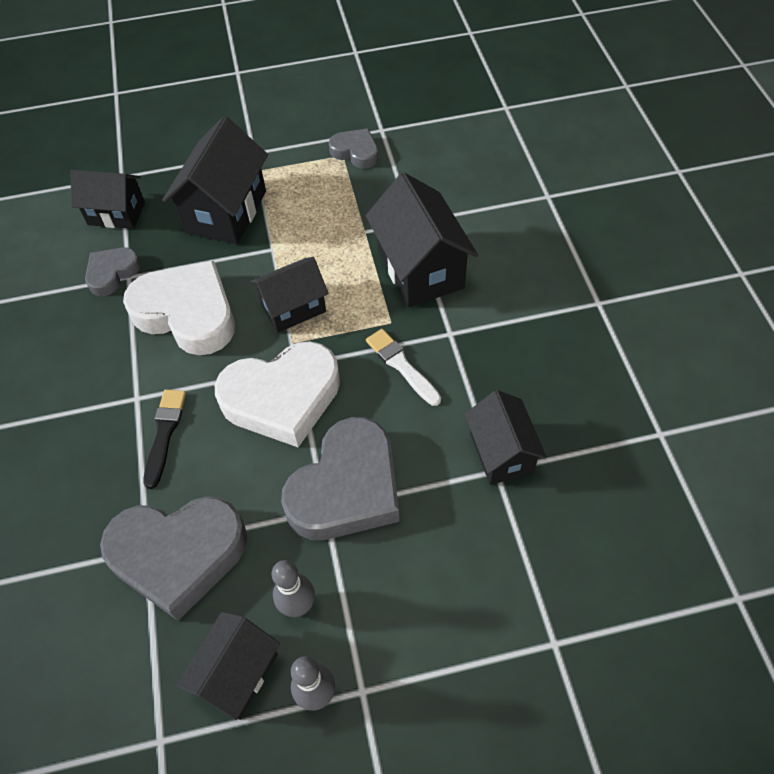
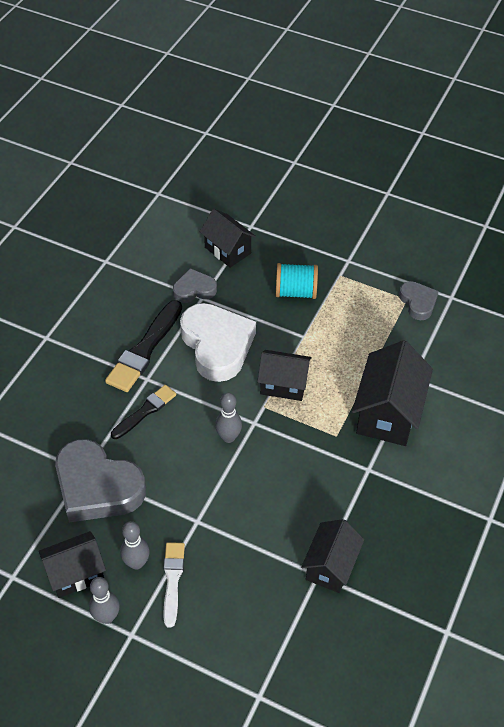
camera: 35 degrees right, 5 degrees down
(107, 369) = (144, 349): none -> black brush
(226, 212) = (295, 292): black house -> turquoise spool
(282, 398) = (228, 437): white heart -> grey bowling pin
(347, 488) = (219, 518): grey heart -> none
(401, 365) = (318, 468): white brush -> white brush (172, 580)

